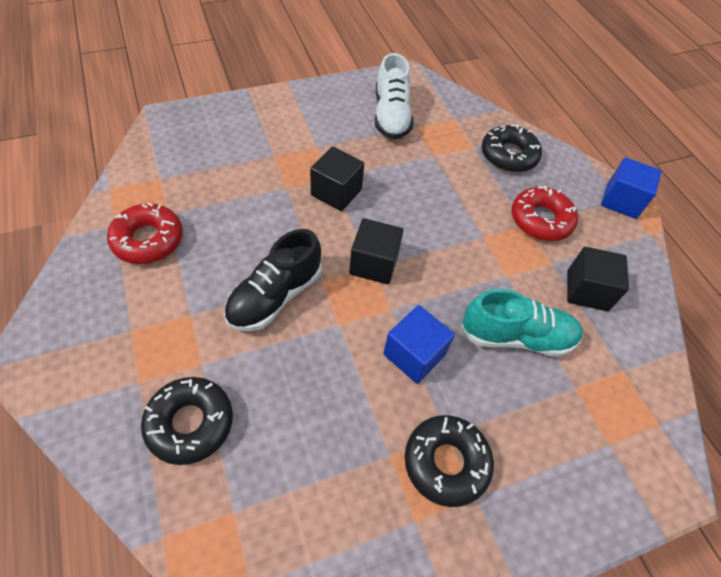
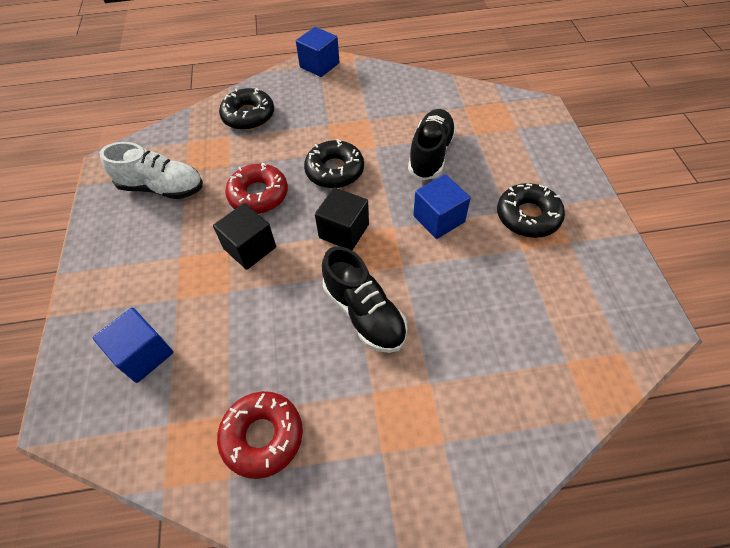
camera: 70 degrees left, 0 degrees up
(190, 423) = (489, 393): black donut -> black donut (334, 170)
(219, 149) = (144, 354): none -> blue cube
(516, 336) = (430, 154): turquoise shoe -> black shoe
(541, 220) = (325, 114): red donut -> red donut (258, 195)
(587, 290) = (397, 106): black cube -> none

